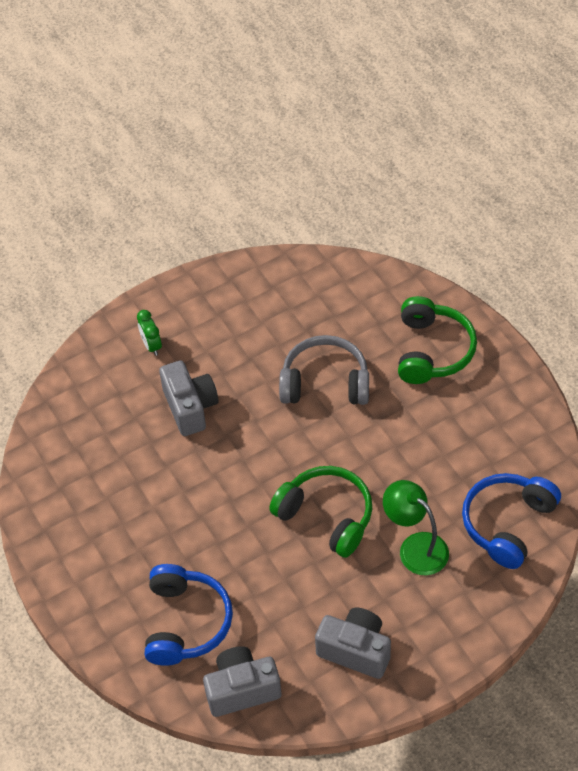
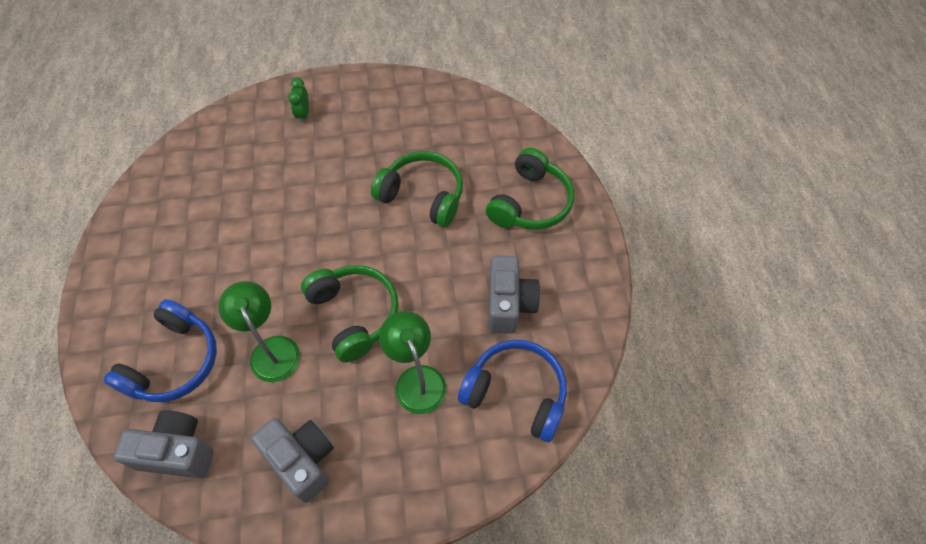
camera: 20 degrees right, 5 degrees up
(190, 407) = (301, 174): grey camera -> grey camera (509, 304)
(269, 576) = (271, 349): none -> green lamp
(325, 383) = (422, 196): grey headphones -> green headphones
(508, 524) = (516, 393): blue headphones -> blue headphones turned 60 degrees clockwise

